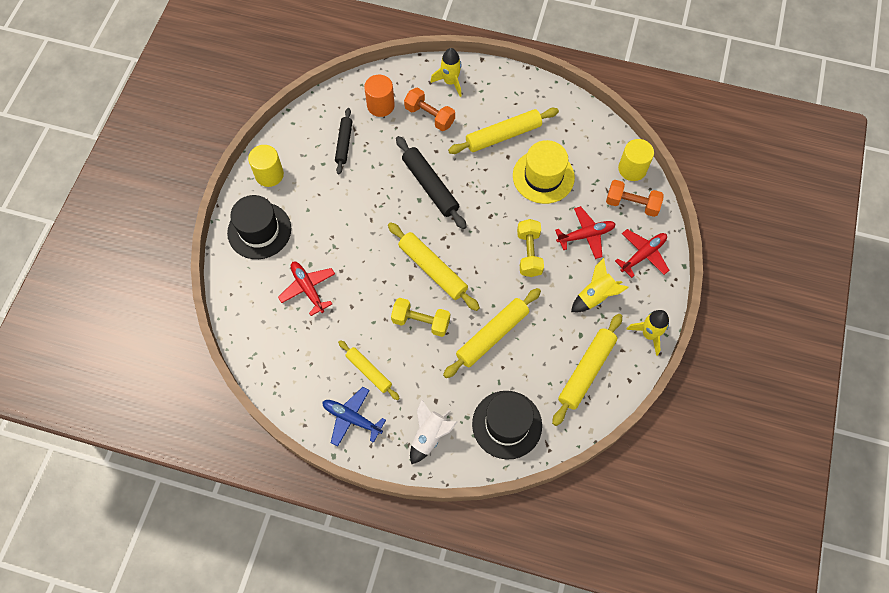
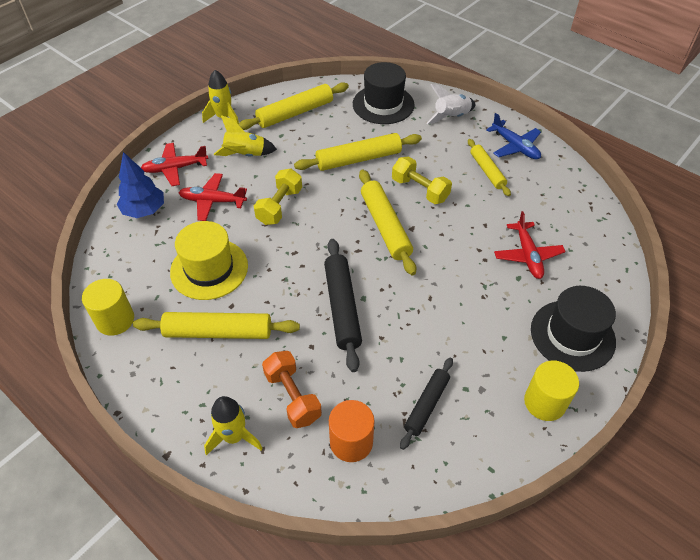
camera: 155 degrees left, 15 degrees down
(632, 169) = (112, 241): yellow cylinder -> yellow cylinder (115, 320)
(632, 204) = (144, 210): orange dumbbell -> blue tree

